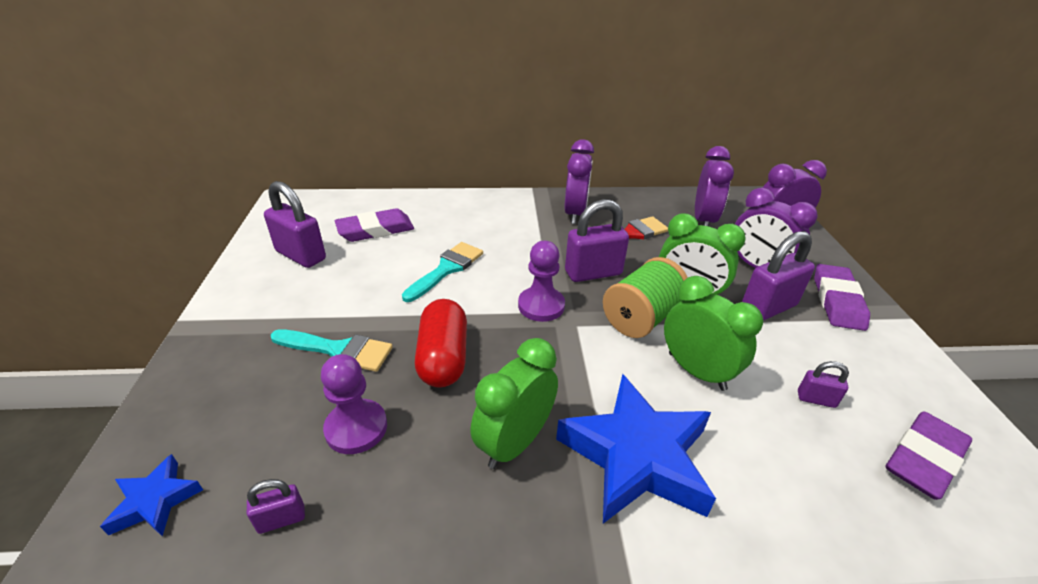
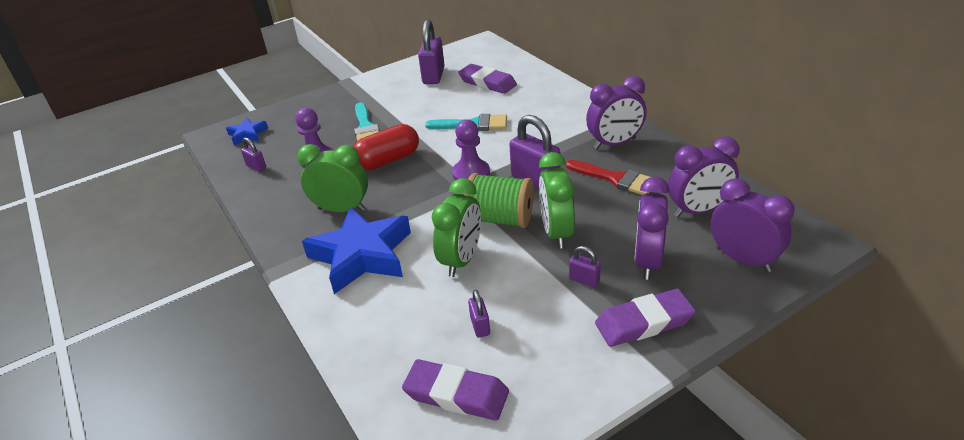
camera: 65 degrees right, 0 degrees up
(768, 307) = (584, 280): purple padlock -> purple padlock, size x0.50

